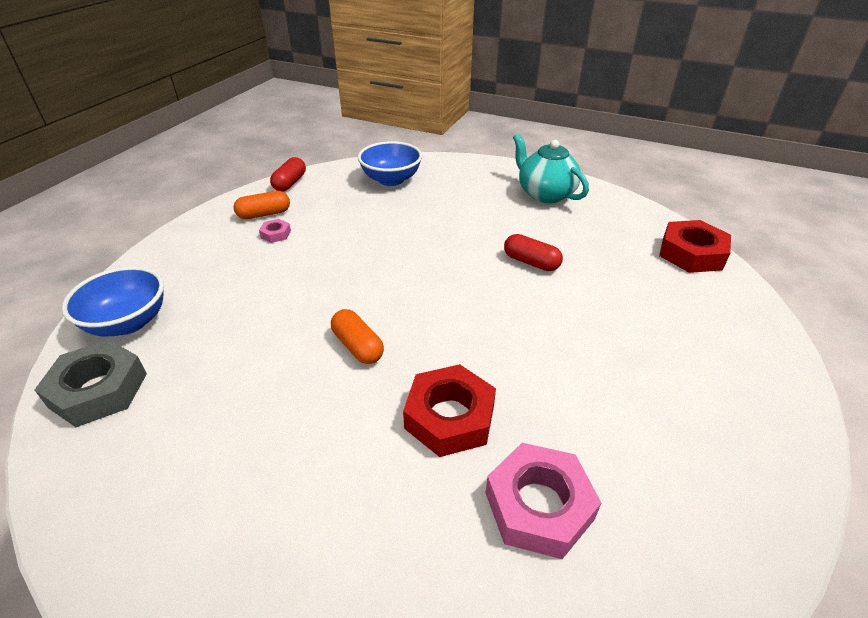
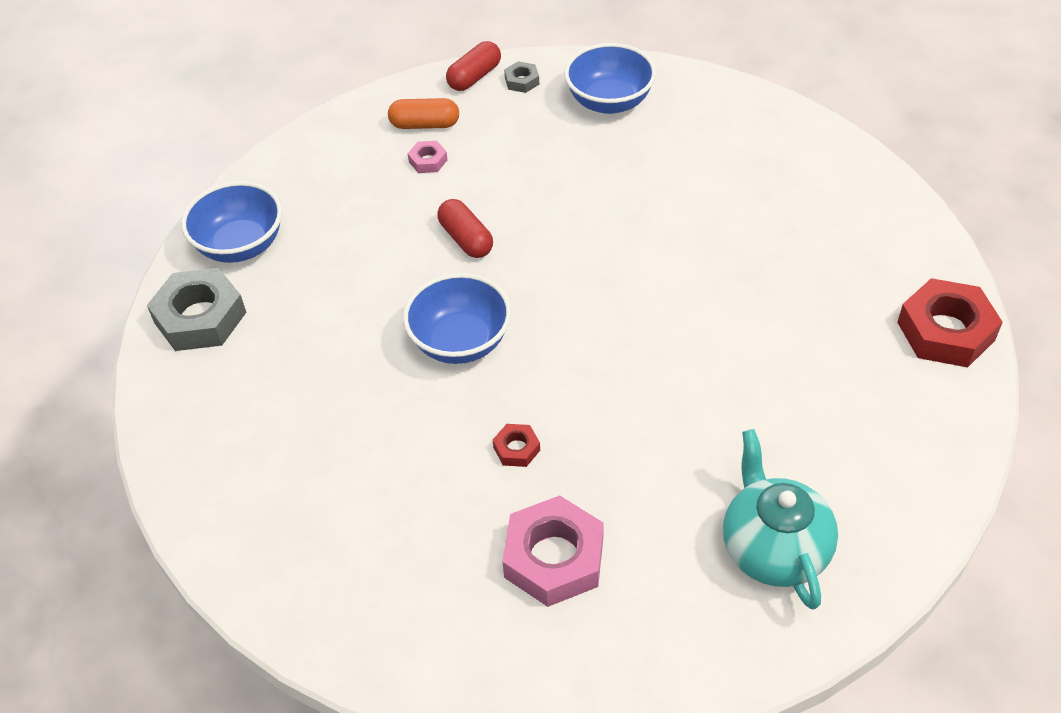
camera: 25 degrees right, 10 degrees up
(325, 179) = (522, 81): none -> grey nut
(358, 346) = (460, 342): orange capsule -> blue bowl
(450, 417) = (516, 449): red nut -> red nut, size x0.47
(531, 262) = (719, 286): red capsule -> red capsule (466, 239)
(545, 194) = (810, 179): turquoise teapot -> turquoise teapot (773, 548)

